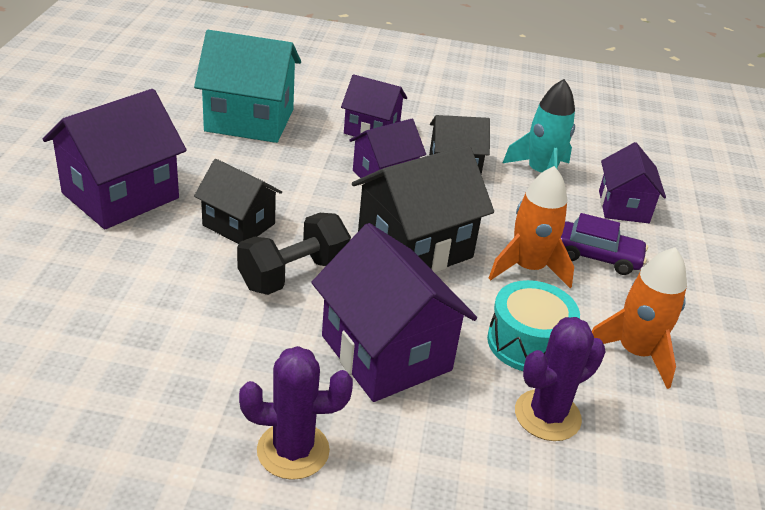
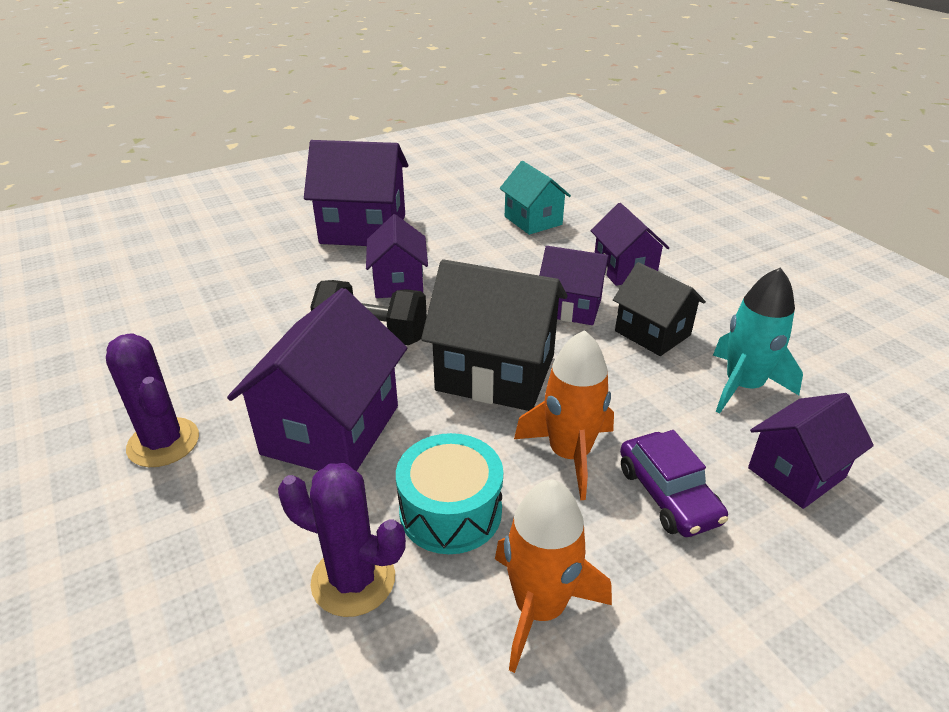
camera: 55 degrees right, 0 degrees up
(239, 224) = (399, 283): black house -> purple house
(249, 120) = (533, 220): turquoise house -> turquoise house, size x0.61

